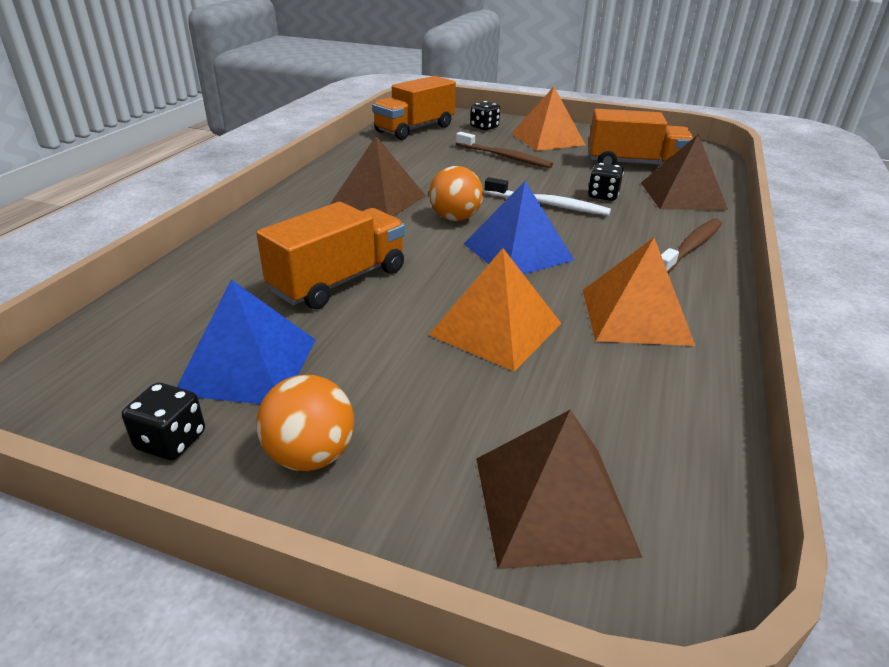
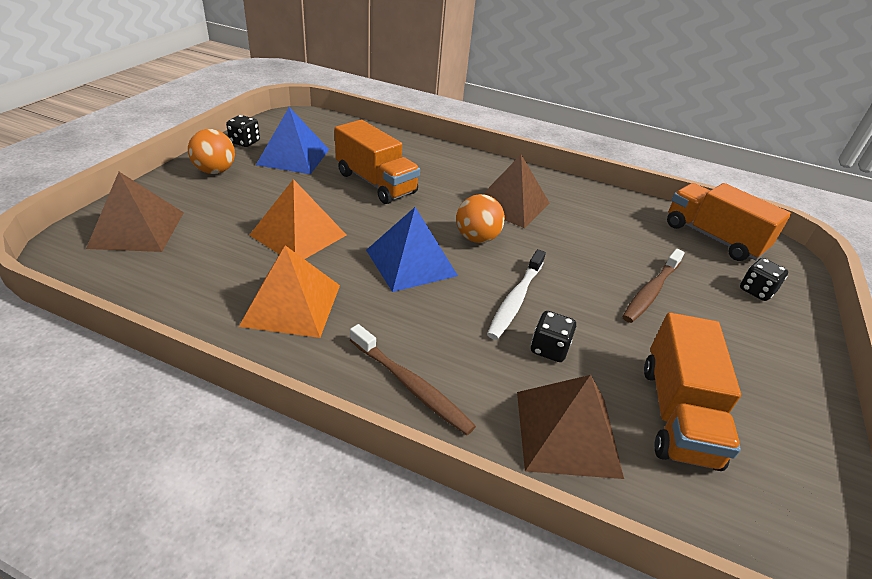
camera: 90 degrees right, 5 degrees up
(547, 139) = (743, 342): orange pyramid -> none

